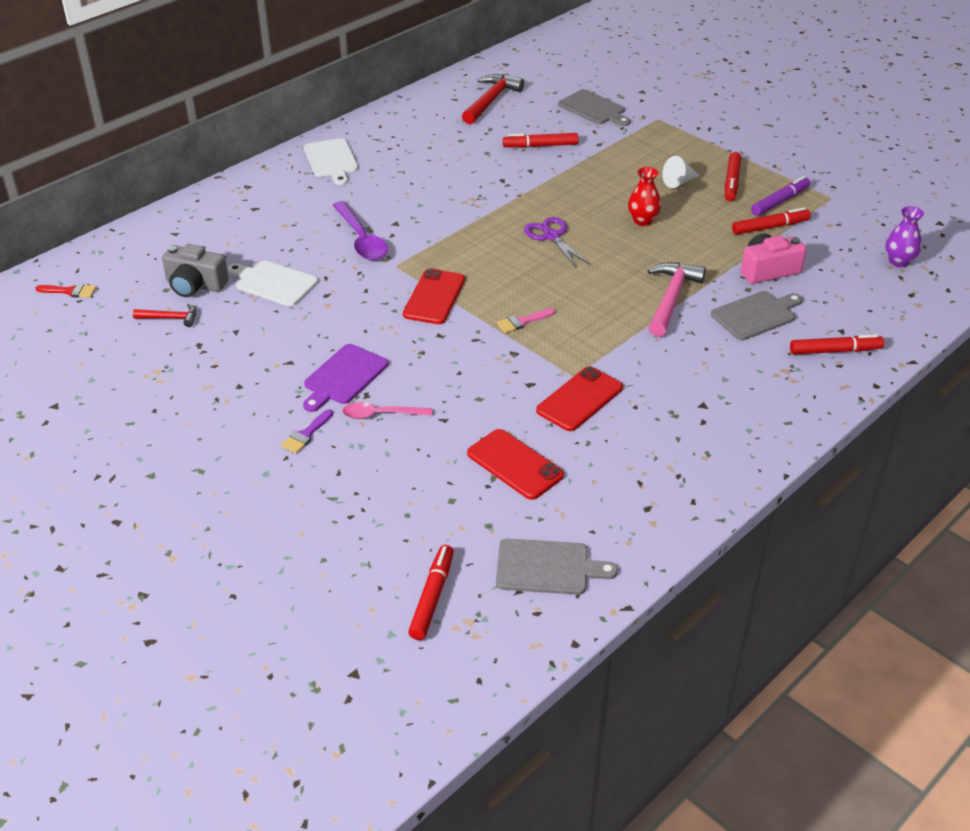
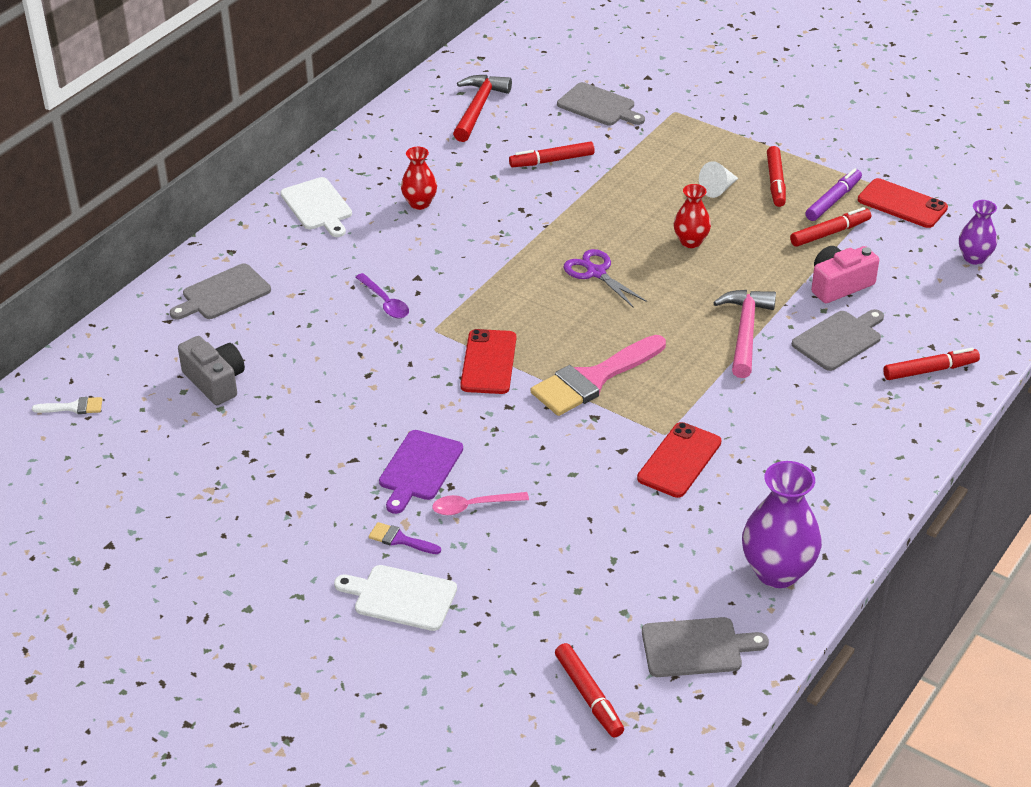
camera: 10 degrees left, 0 degrees up
(70, 291) = (73, 407): red brush -> white brush
(170, 318) = (201, 425): red hammer -> none
(195, 285) = (215, 381): grey camera -> grey camera turned 135 degrees counterclockwise
(228, 218) = (223, 294): none -> grey cutting board
(273, 283) = (303, 368): white cutting board -> white cutting board (401, 597)
(306, 434) = (400, 539): purple brush -> purple brush turned 90 degrees clockwise
(361, 239) = (385, 302): purple spoon -> purple spoon, size x0.65
(417, 167) = (419, 203): none -> red vase
(432, 597) = (589, 695): red marker -> red marker turned 150 degrees clockwise
(514, 464) = (632, 542): red phone -> red phone (902, 204)
(522, 321) = (593, 379): pink brush -> pink brush, size x2.29
(644, 509) = (777, 572): none -> purple vase

